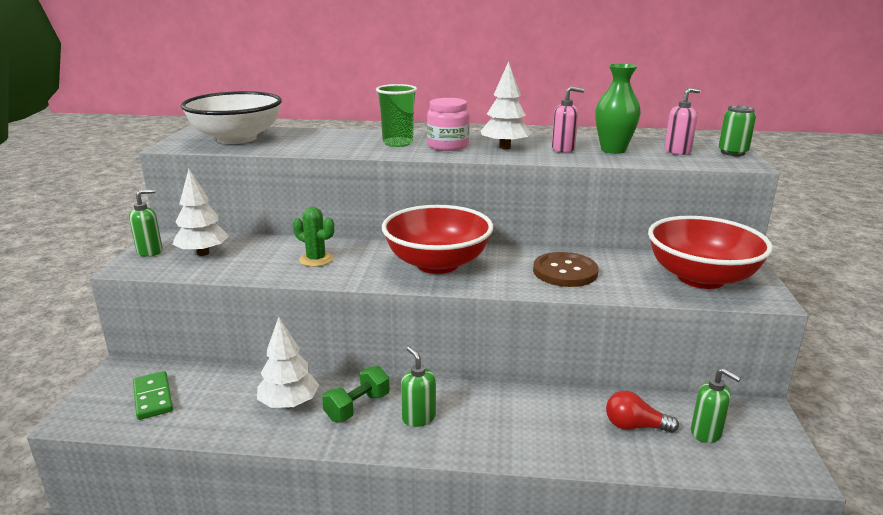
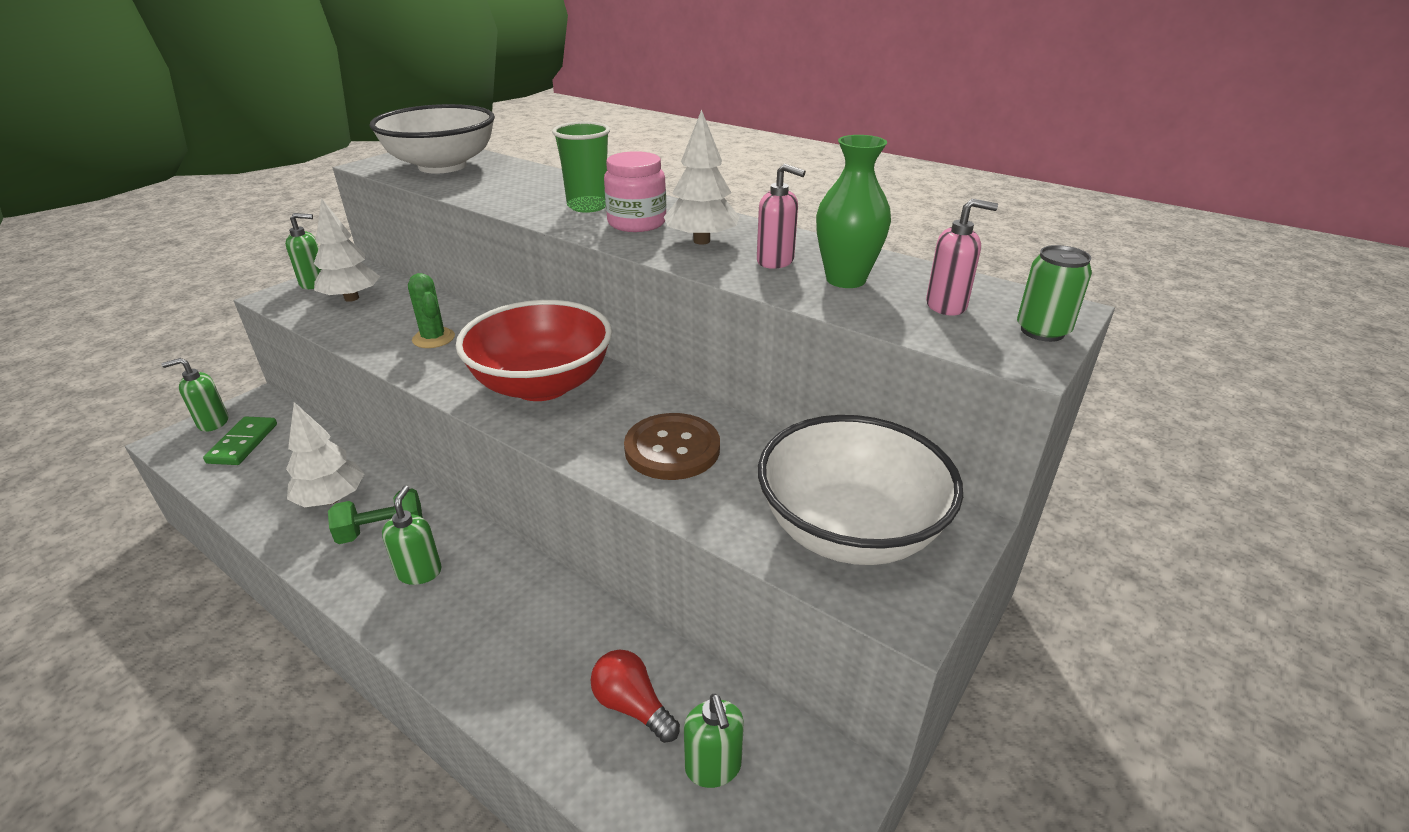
camera: 30 degrees right, 10 degrees up
(99, 394) = (213, 423): none -> green soap dispenser
(701, 278) = (849, 530): red bowl -> white bowl

